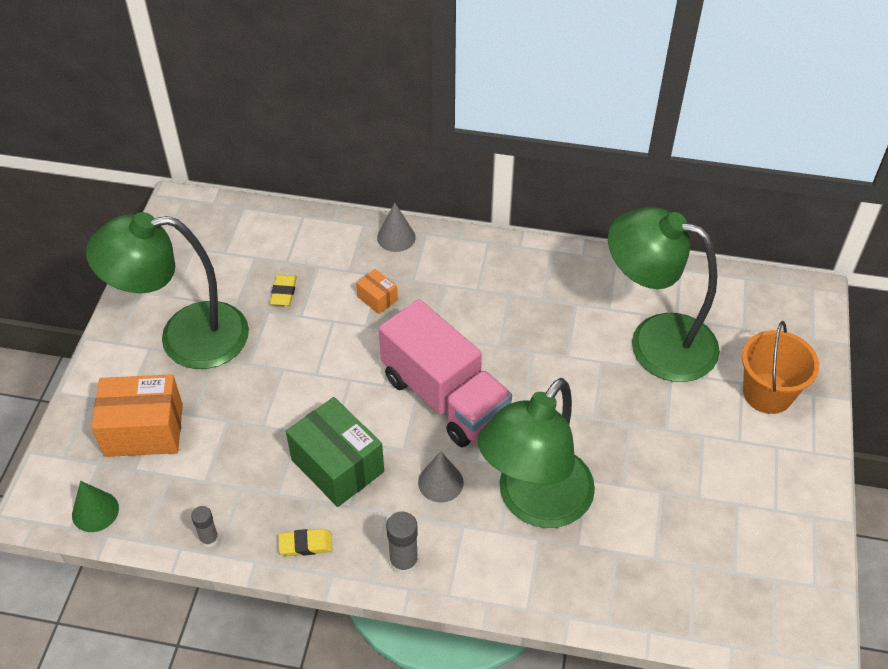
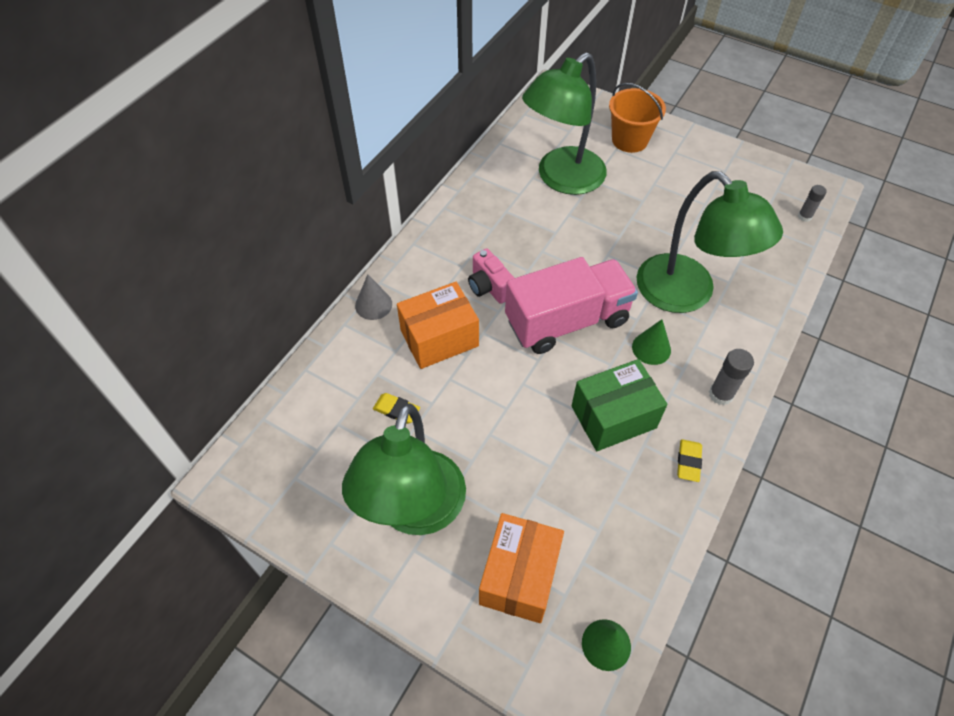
camera: 70 degrees left, 5 degrees up
(209, 539) = (664, 540): grey glue stick -> grey glue stick (804, 216)
(377, 298) = (439, 338): orange box -> orange box, size x2.10
(440, 482) = (651, 348): grey cone -> green cone
(460, 319) = (489, 287): none -> pink camera

